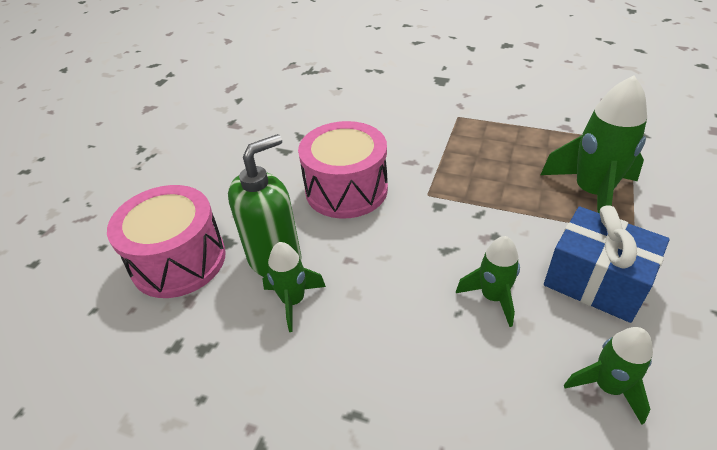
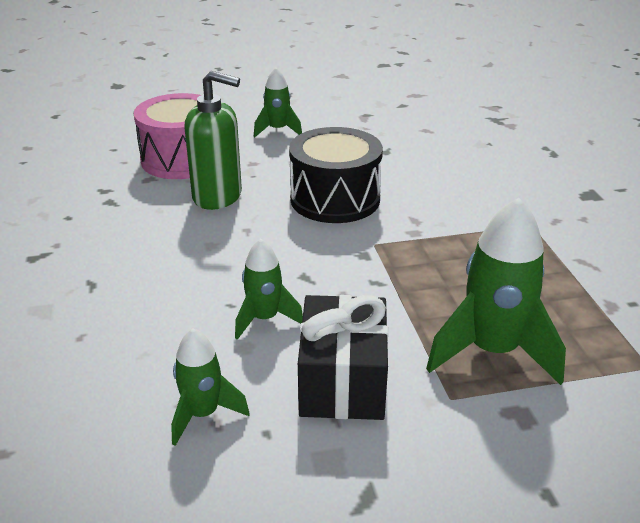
camera: 55 degrees right, 10 degrees down
(293, 301) = (180, 220): green rocket -> green rocket (278, 130)
(346, 189) = (335, 199): pink drum -> black drum
(595, 281) = (342, 381): blue gift -> black gift

